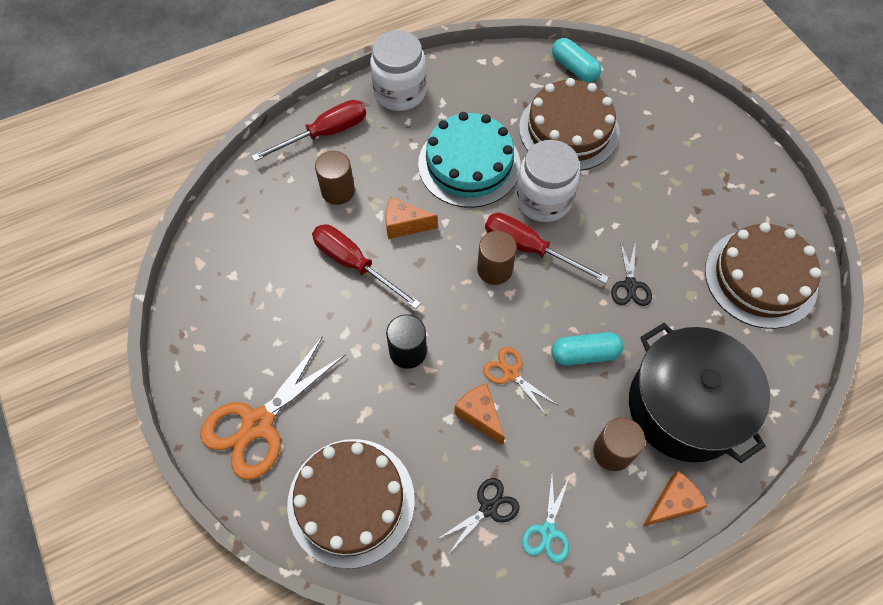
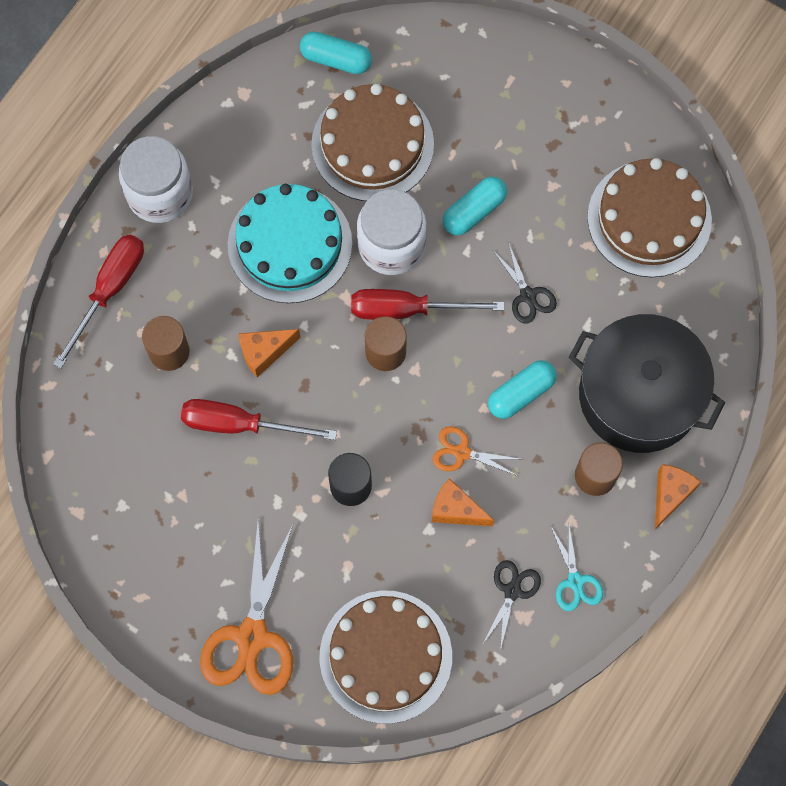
camera: 30 degrees left, 10 degrees up
(620, 207) = (474, 211): none -> turquoise capsule

